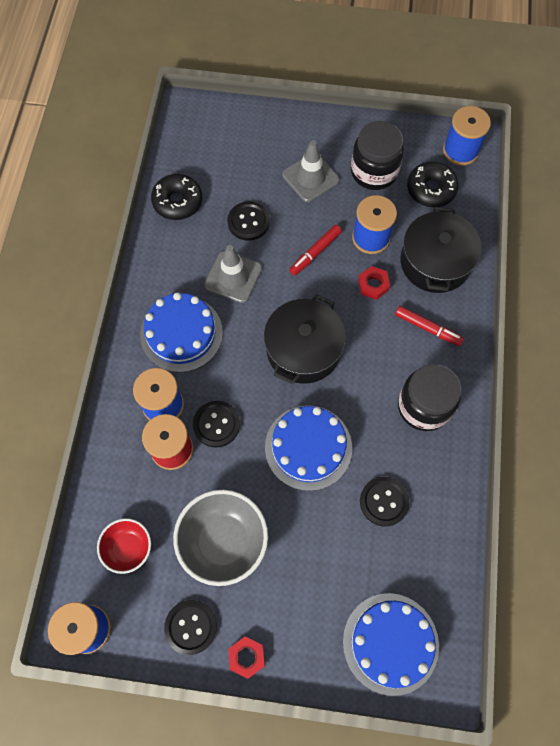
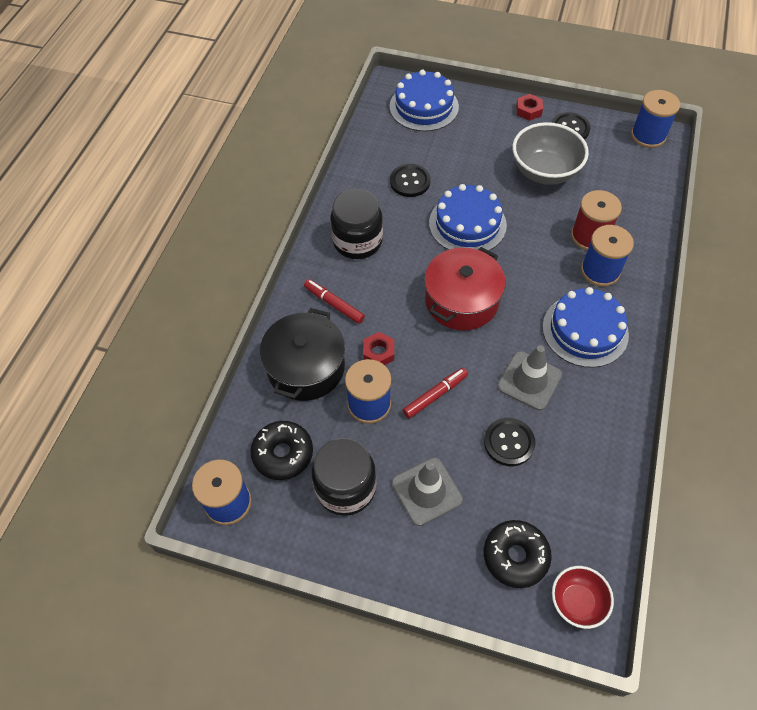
camera: 170 degrees left, 10 degrees down
(128, 548) = (622, 176): red bowl -> red bowl (577, 602)
(177, 202) = (596, 481): black donut -> black donut (515, 556)
(216, 424) = (549, 250): black button -> none
(303, 349) = (461, 300): black pot -> red pot

